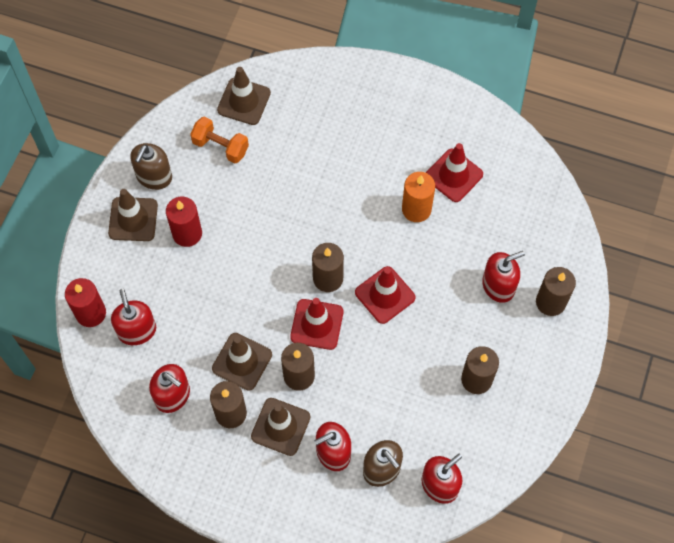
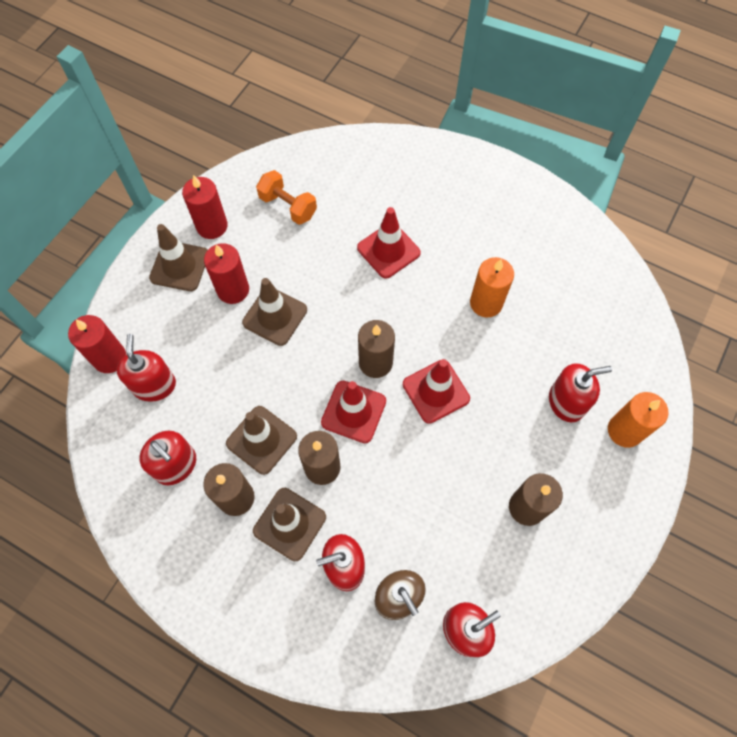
camera: 10 degrees right, 0 degrees up
(154, 176) = (212, 226): brown soap dispenser -> red candle
(244, 101) = (321, 165): brown traffic cone -> brown traffic cone (275, 316)
(453, 175) = (532, 274): red traffic cone -> red traffic cone (388, 250)
(550, 302) = (624, 431): brown candle -> orange candle

